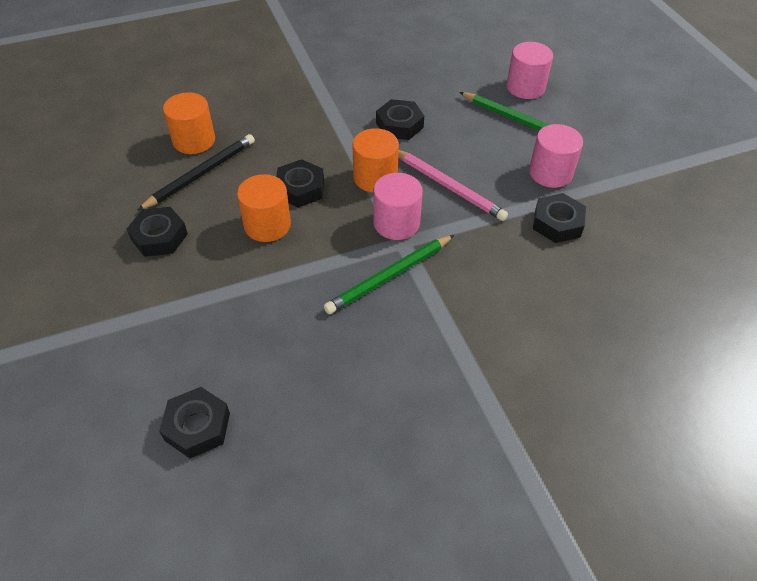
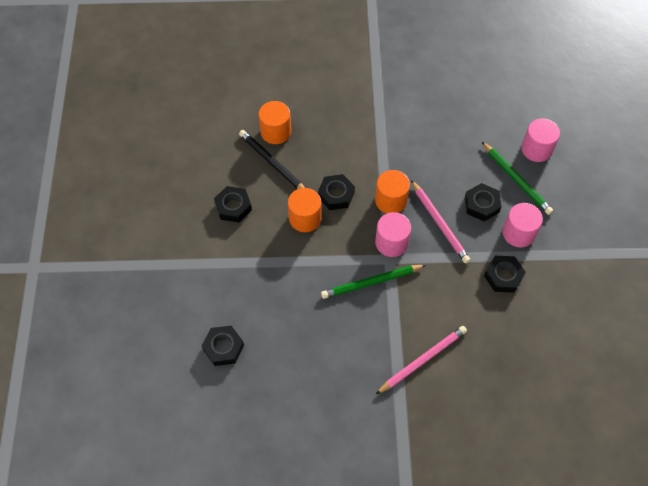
camera: 20 degrees right, 10 degrees up
(201, 174) = (273, 163): black pencil -> black pencil turned 105 degrees counterclockwise
(399, 125) = (425, 158): black nut -> black nut (481, 205)
(503, 353) = (422, 360): none -> pink pencil

